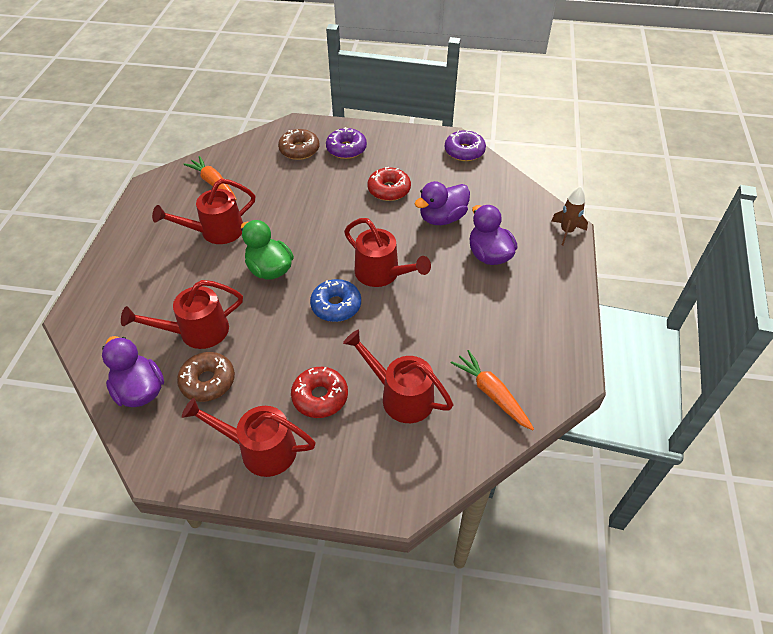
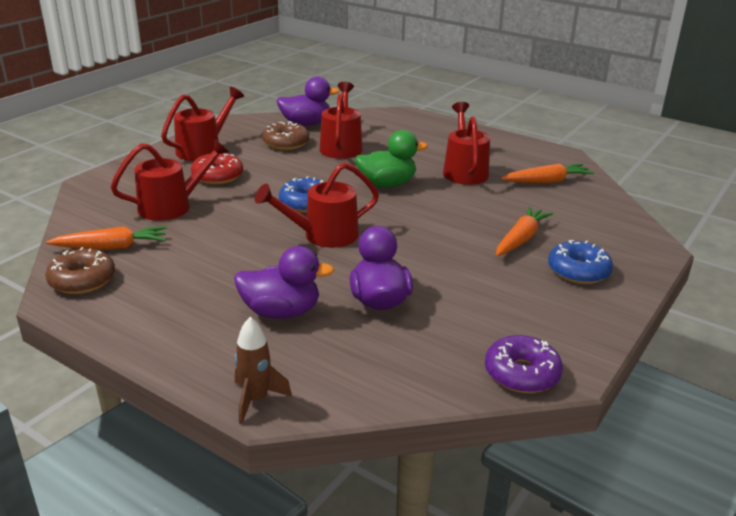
camera: 115 degrees right, 20 degrees down
(299, 150) = (591, 239): brown donut -> brown donut (82, 280)
(320, 178) = (520, 239): none -> orange carrot
(346, 149) = (578, 271): purple donut -> blue donut
(389, 190) = (466, 278): red donut -> none

